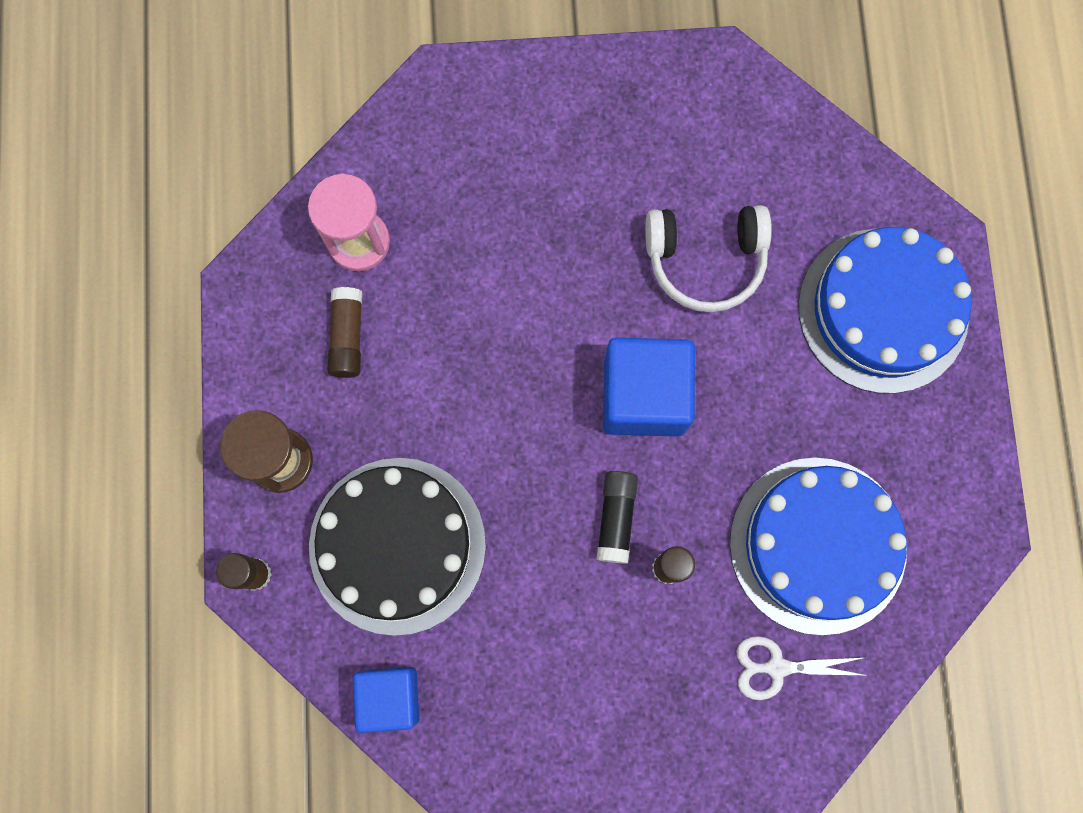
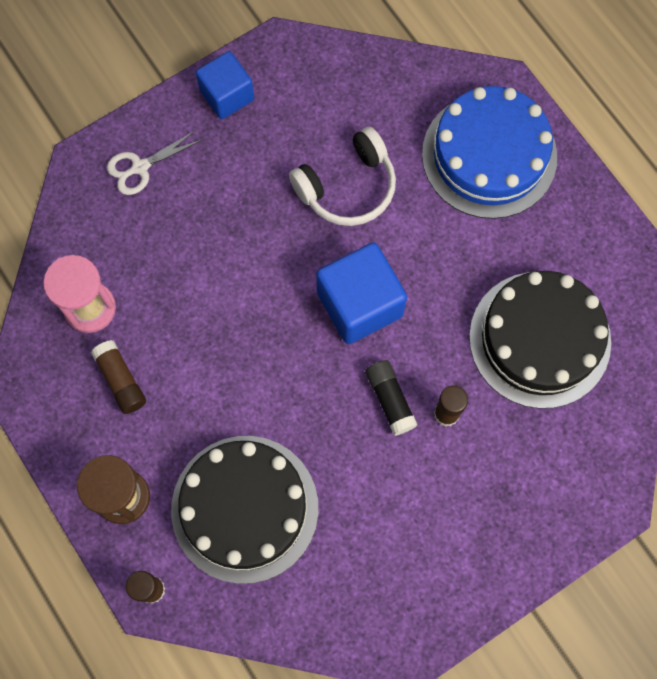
camera: 30 degrees left, 5 degrees down
(390, 697) = (303, 620): blue cube -> blue cube (227, 95)
(776, 667) = (561, 439): white scissors -> white scissors (140, 167)
(817, 545) = (540, 339): blue cake -> black cake

